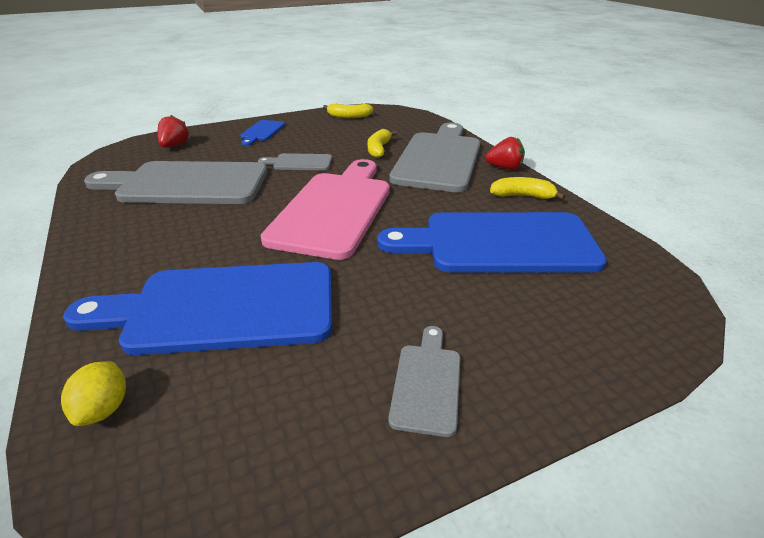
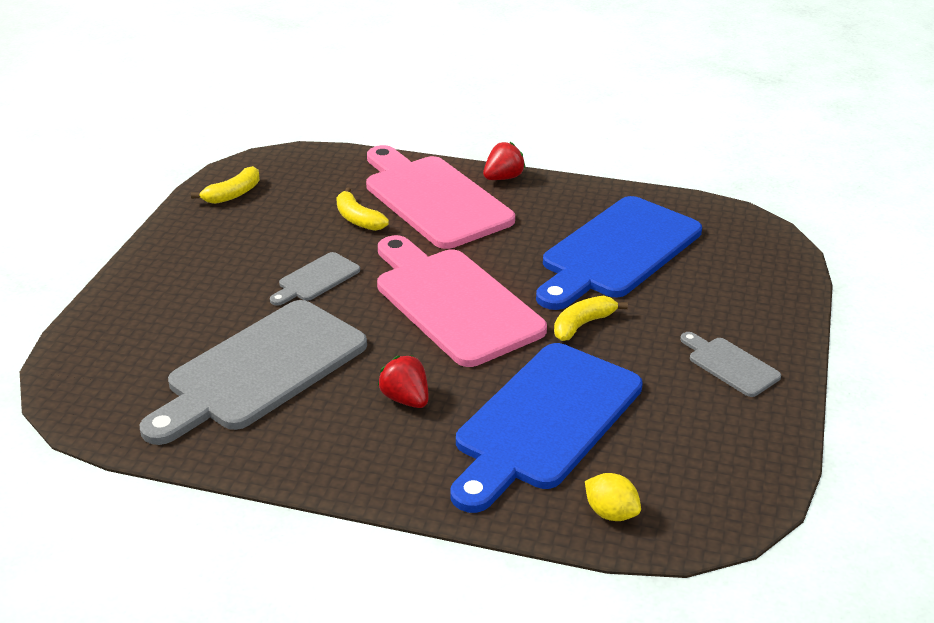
camera: 50 degrees left, 0 degrees up
(175, 146) = (121, 346): red strawberry -> red strawberry (406, 399)
(262, 132) = (181, 269): blue cutting board -> none
(439, 159) = (433, 199): grey cutting board -> pink cutting board
(522, 196) = (563, 200): yellow banana -> yellow banana (582, 324)

